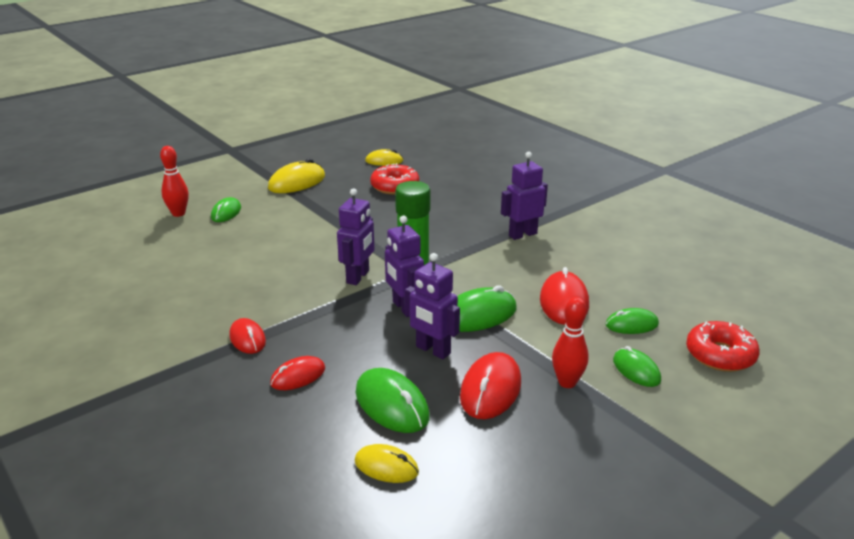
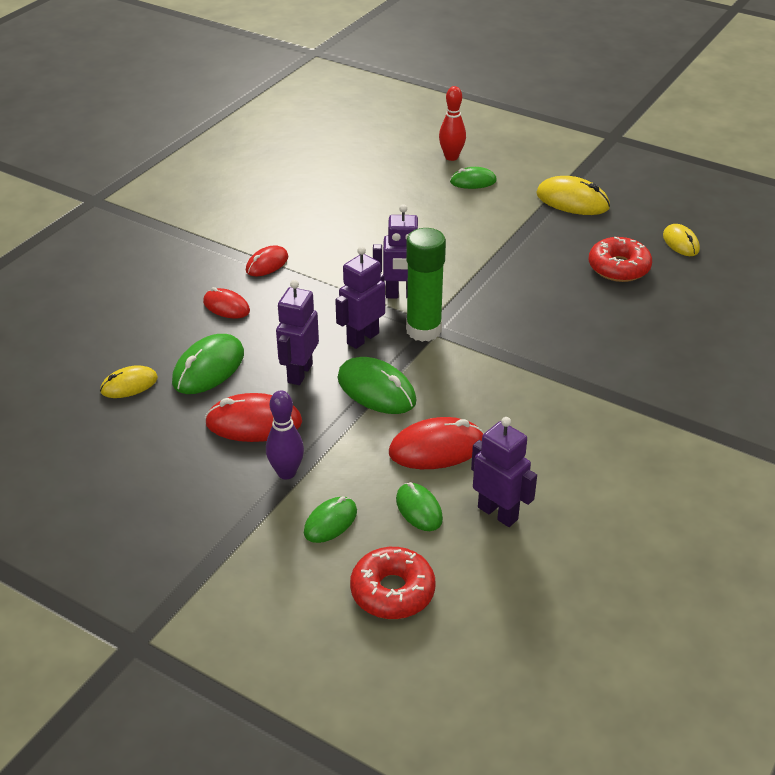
camera: 70 degrees right, 10 degrees up
(386, 466) = (129, 385): yellow mouse -> yellow mouse turned 60 degrees clockwise
(522, 234) = (573, 390): purple robot -> purple robot (498, 513)
(567, 382) = (286, 473): red bowling pin -> purple bowling pin

